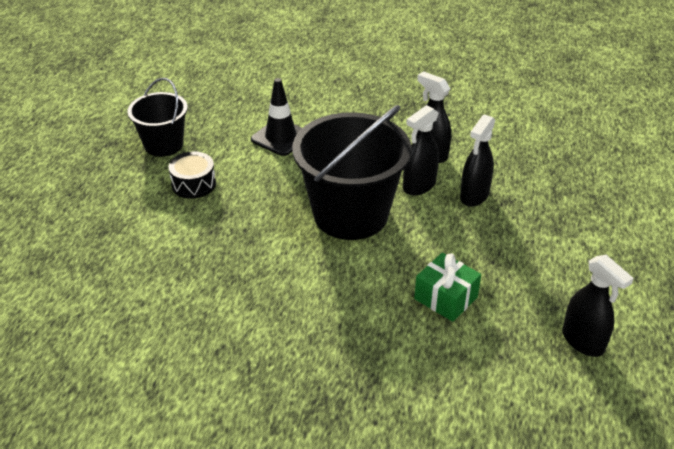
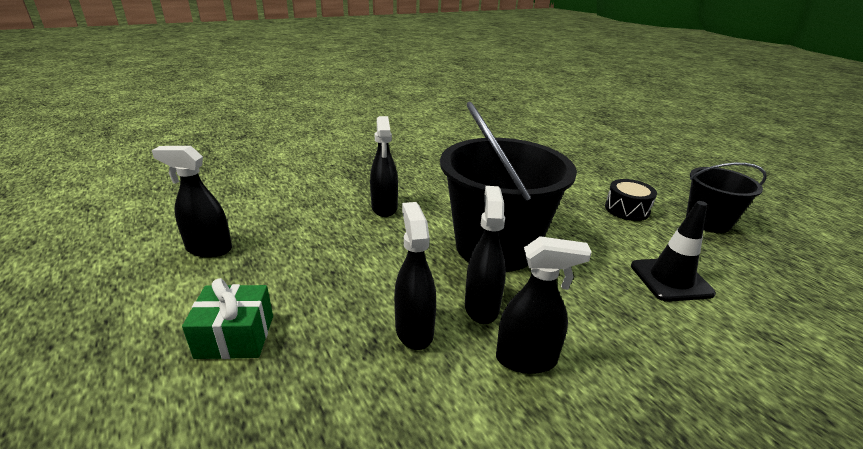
camera: 135 degrees right, 10 degrees down
(390, 304) = (384, 208): none -> black spray bottle
(445, 298) = (348, 228): green gift -> green gift (235, 336)

